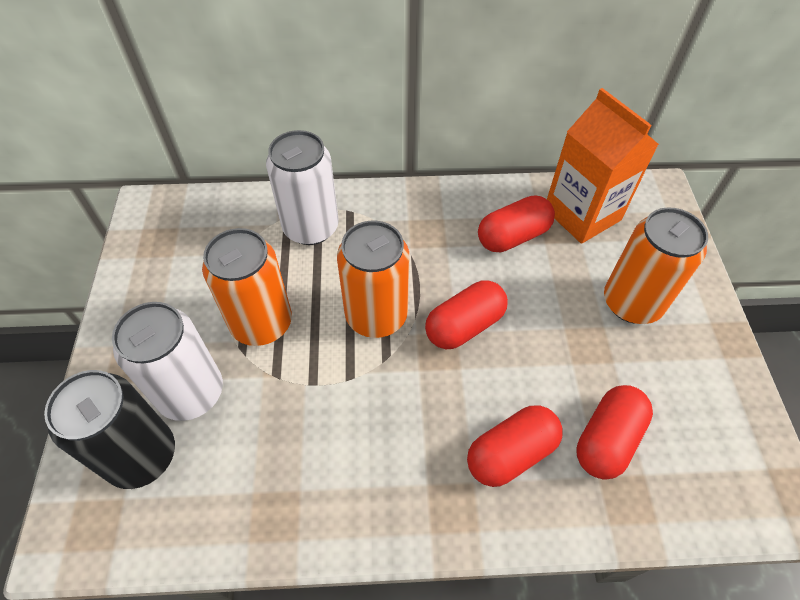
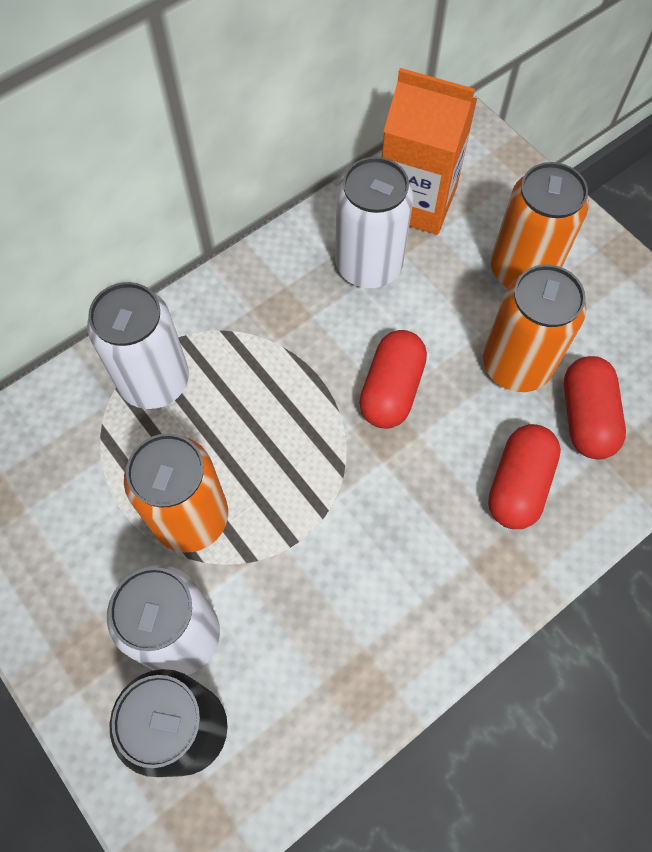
camera: 35 degrees left, 10 degrees up
(376, 315) = (300, 434): orange can -> orange can (516, 365)
(513, 236) = (368, 265): red capsule -> white can

